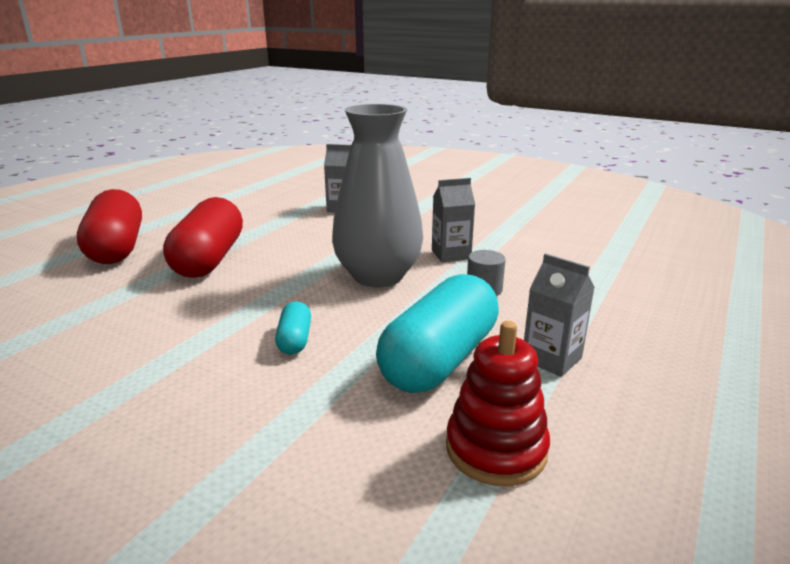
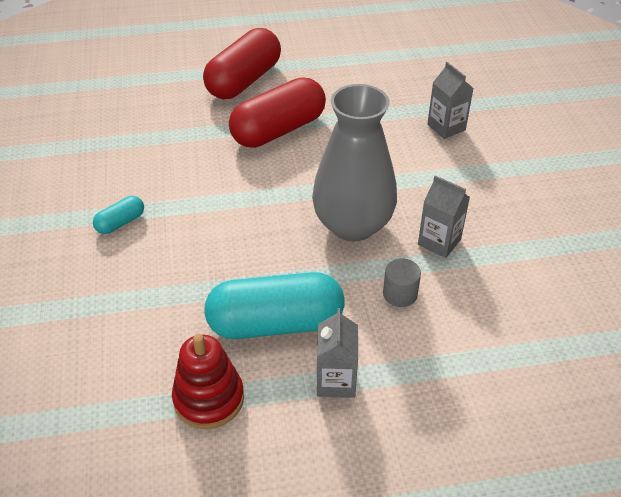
camera: 50 degrees right, 20 degrees up
(295, 340) = (228, 242): turquoise capsule -> turquoise capsule (120, 223)

